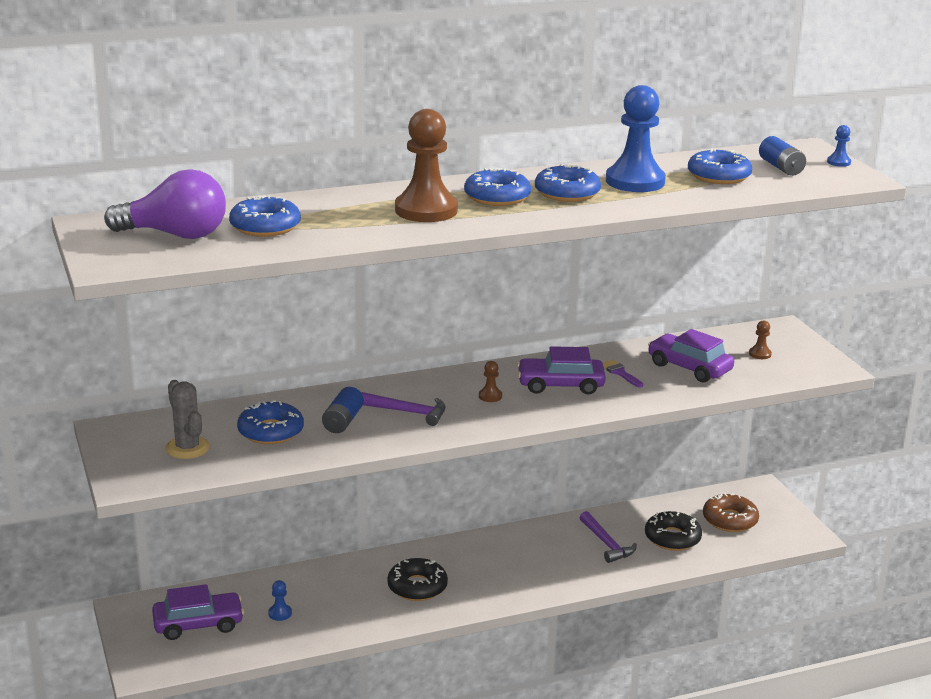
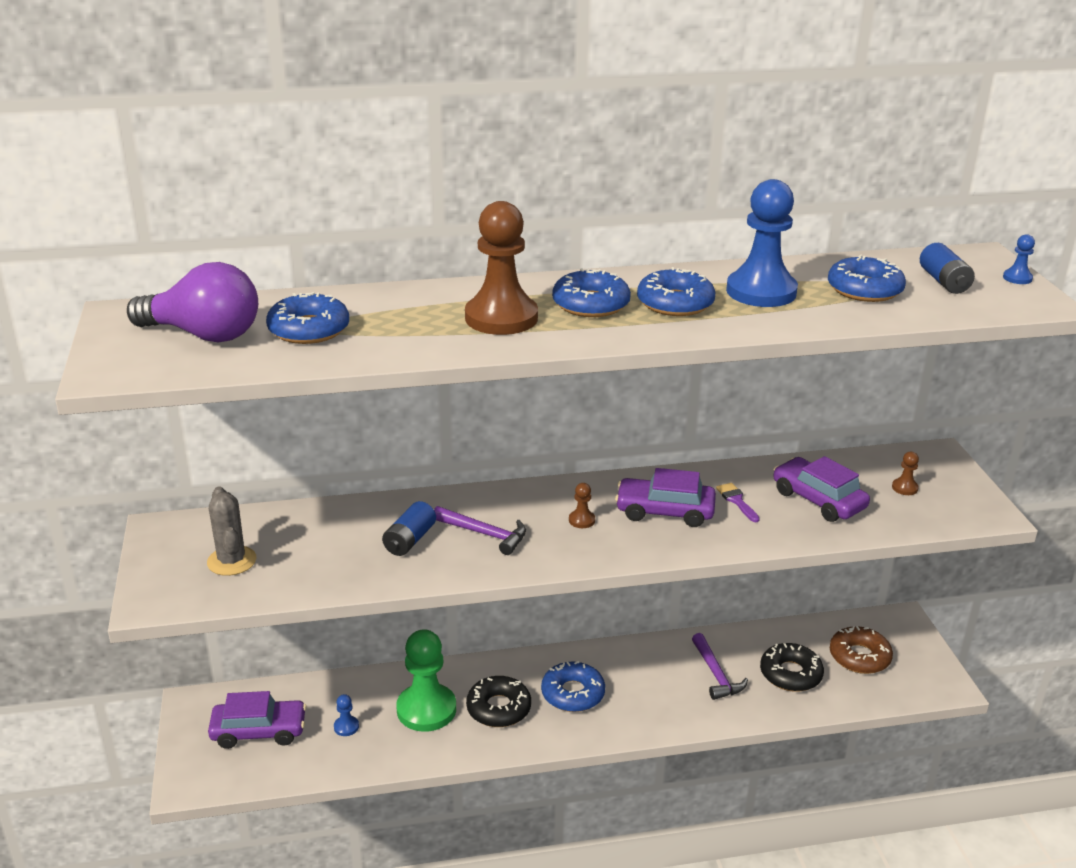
camera: 10 degrees right, 5 degrees up
(271, 431) = (327, 547): blue donut -> blue donut (573, 693)
(351, 593) = (426, 709): none -> green pawn

